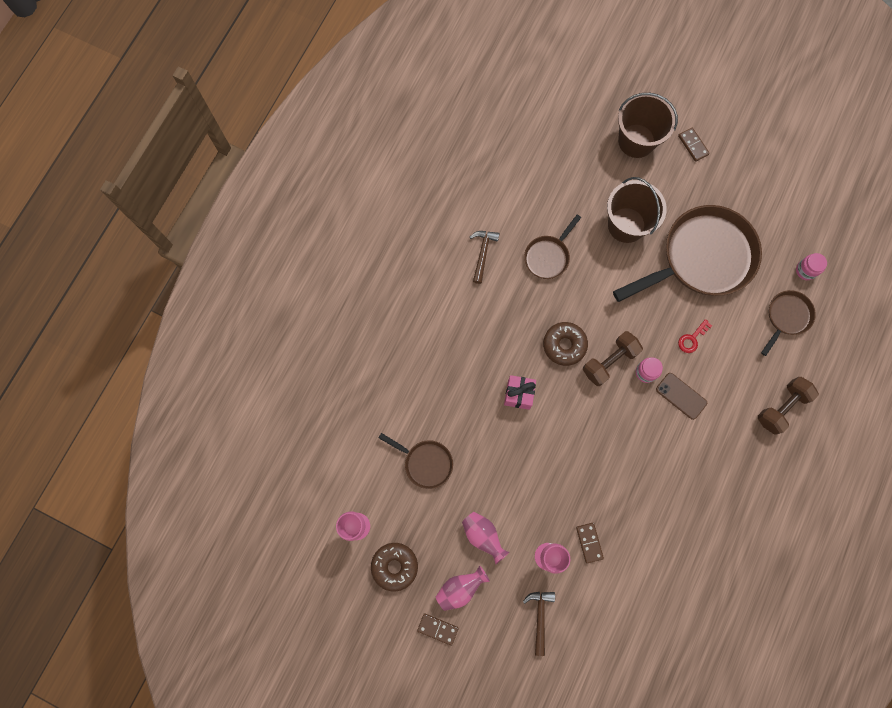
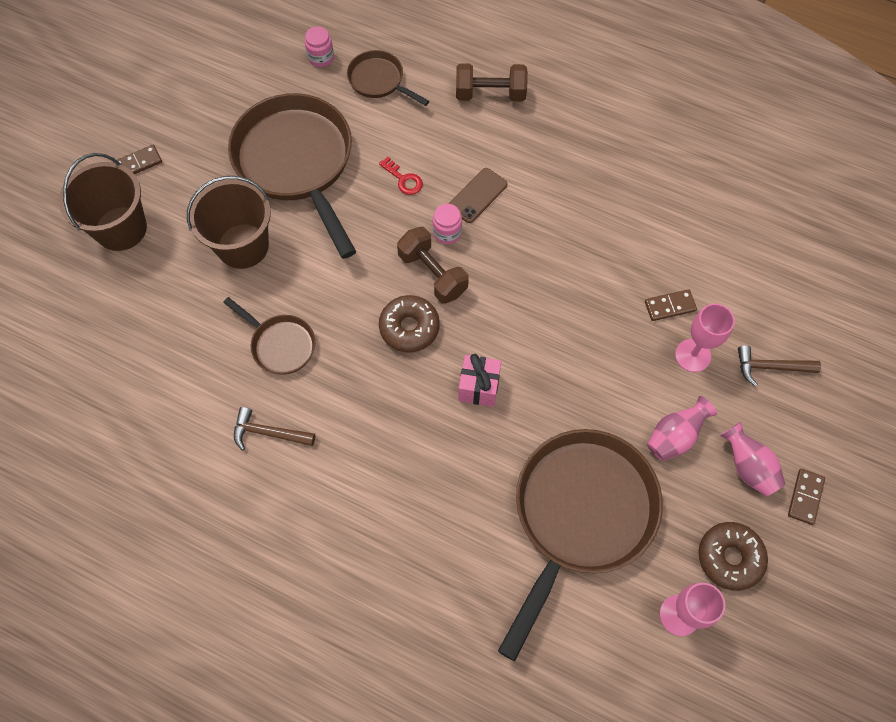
camera: 90 degrees left, 10 degrees down
(425, 463) = (580, 515): brown pan -> brown pan, size x2.08
(781, 407) = (490, 94): brown dumbbell -> brown dumbbell turned 45 degrees counterclockwise

